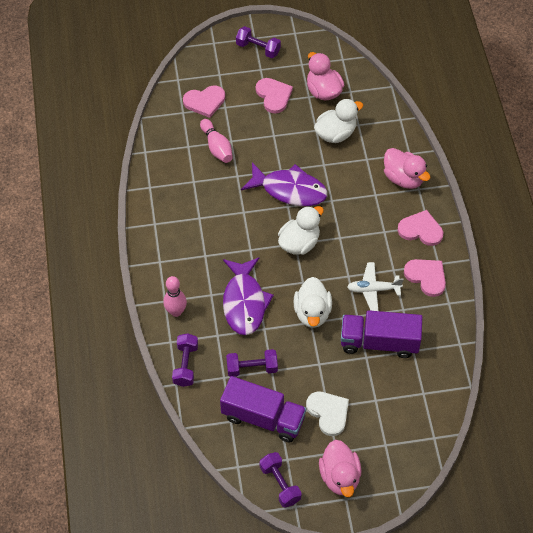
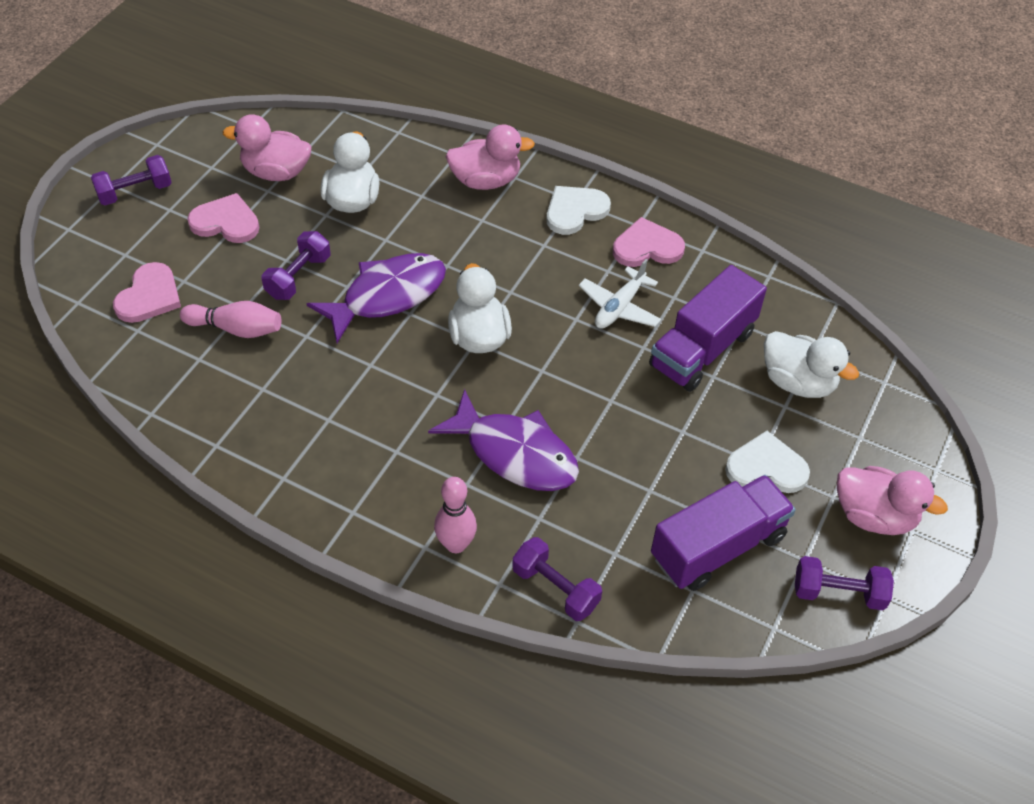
camera: 55 degrees left, 5 degrees down
(252, 368) = (627, 510): purple dumbbell -> purple dumbbell (298, 277)
(312, 313) = (598, 389): white duck -> white duck (798, 382)
(421, 230) = (575, 211): pink heart -> white heart

